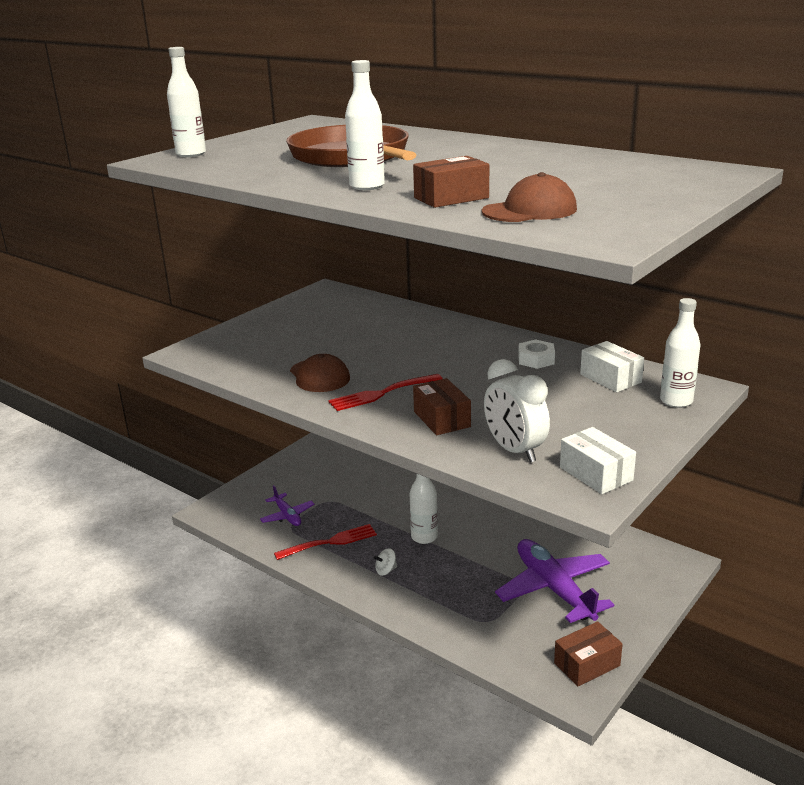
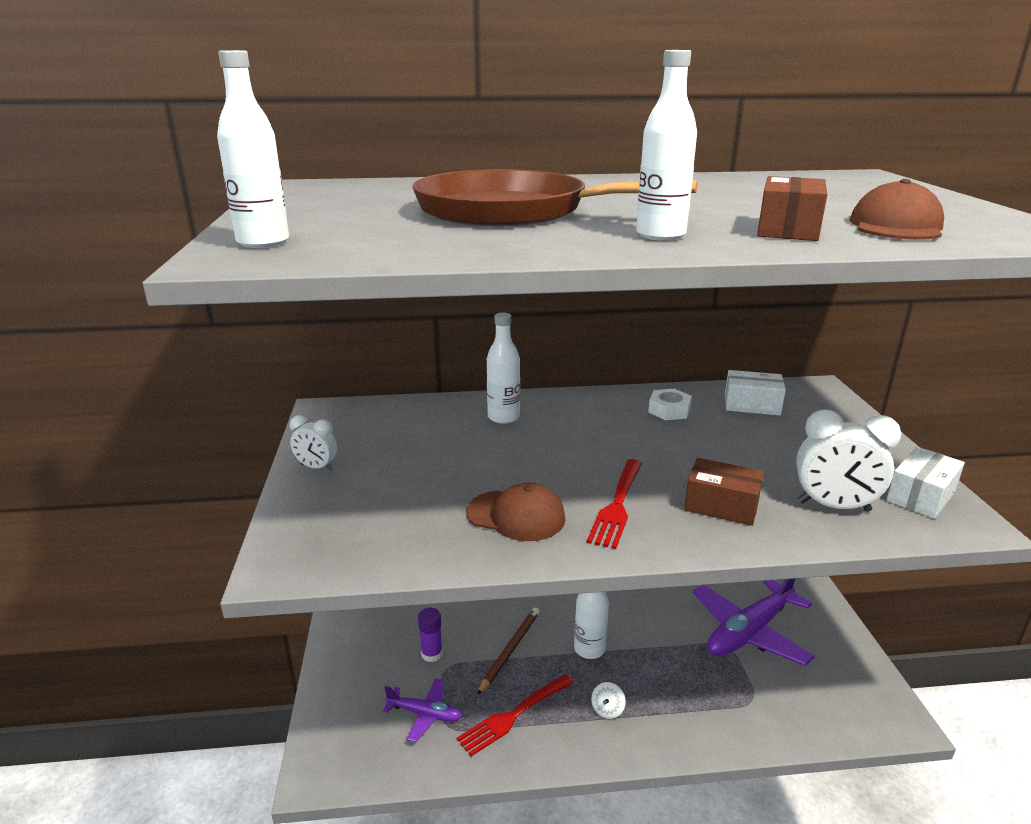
camera: 45 degrees left, 0 degrees up
(270, 317) = (316, 467): none -> white clock
(330, 490) = (432, 654): none -> purple glue stick
(330, 542) = (513, 715): red fork -> red fork turned 150 degrees counterclockwise
(376, 512) = (510, 650): none -> brown pencil
(554, 589) = (749, 631): purple plane -> purple plane turned 60 degrees counterclockwise
(587, 664) = (864, 686): brown box -> none
(595, 474) = (920, 496): white box -> white box turned 60 degrees counterclockwise
(676, 401) = (827, 406): white bottle -> white bottle (503, 417)

